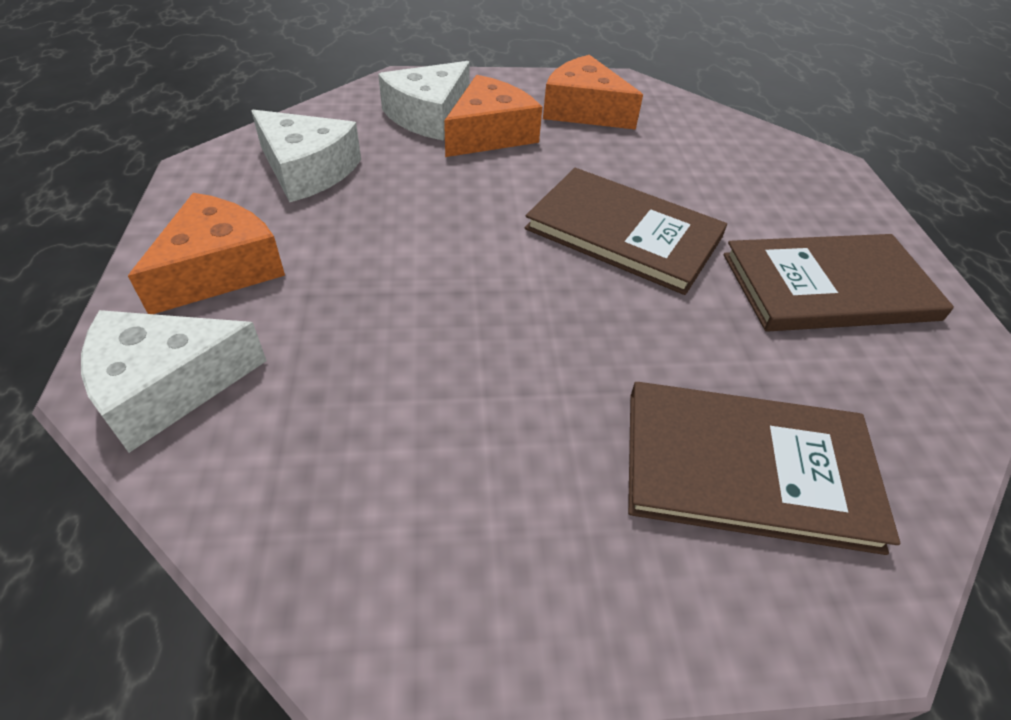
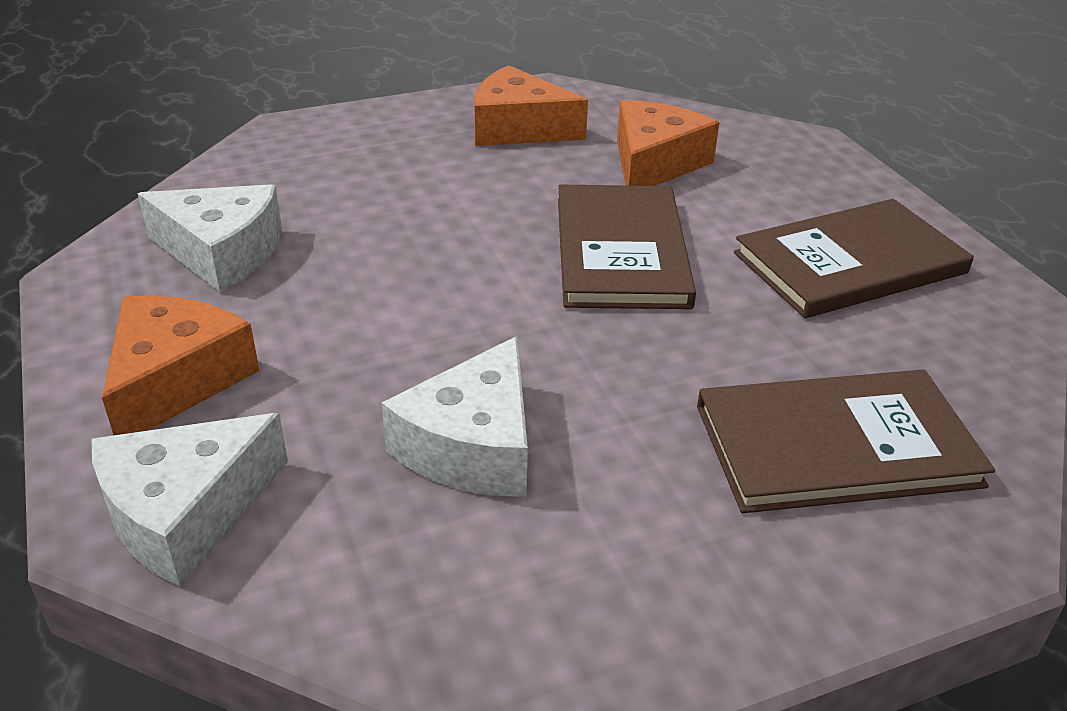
camera: 15 degrees left, 10 degrees down
(428, 116) = (338, 165): white cheese -> white cheese (473, 446)
(489, 134) = (422, 173): orange cheese -> orange cheese (654, 163)
(624, 233) = (621, 251): brown book -> brown book turned 75 degrees clockwise

